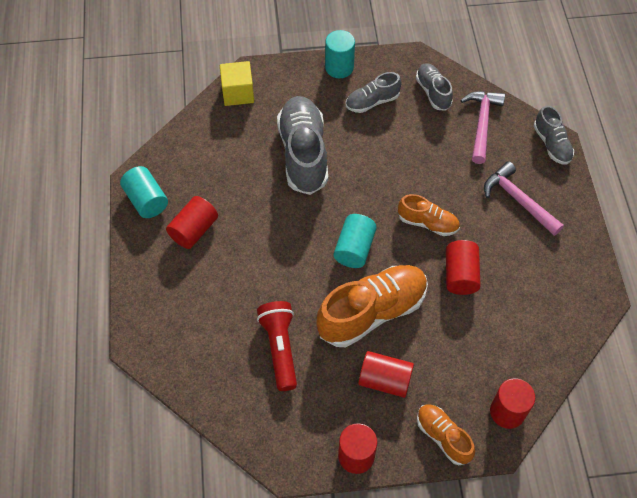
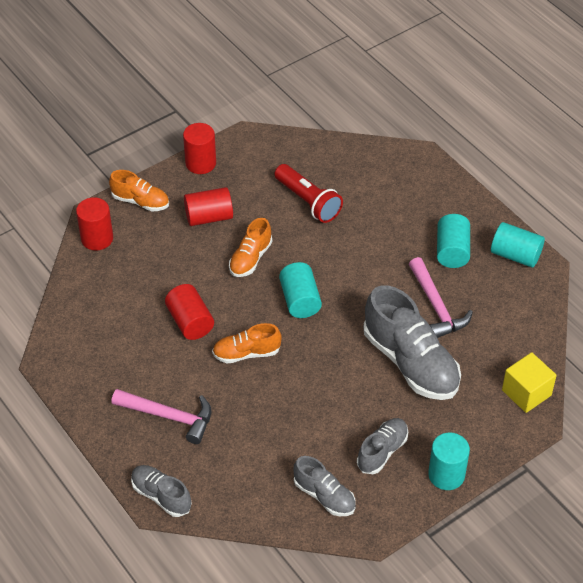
camera: 150 degrees right, 10 degrees down
(194, 230) = (452, 251): red cylinder -> turquoise cylinder
(372, 312) = (250, 258): orange shoe -> orange shoe, size x0.54
(482, 124) = (249, 483): pink hammer -> pink hammer (436, 306)

